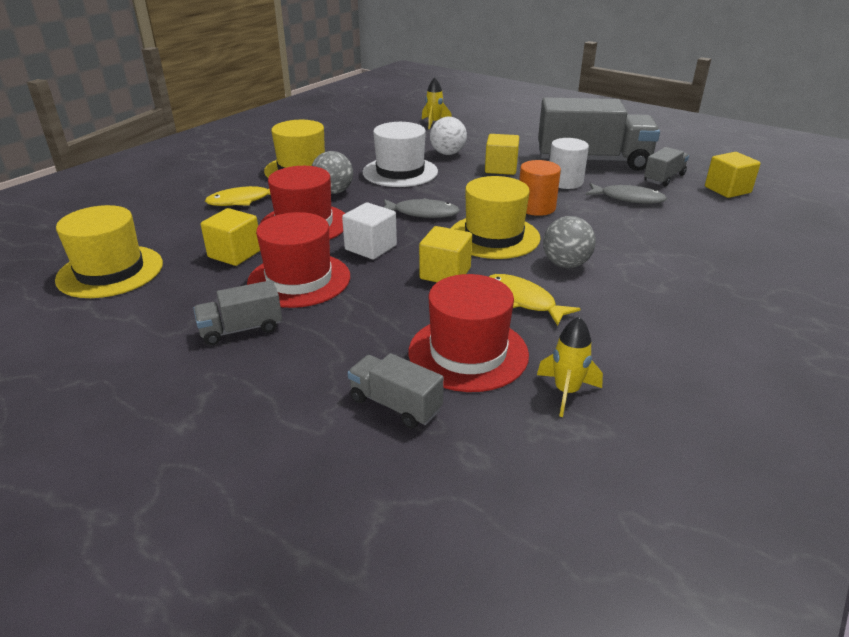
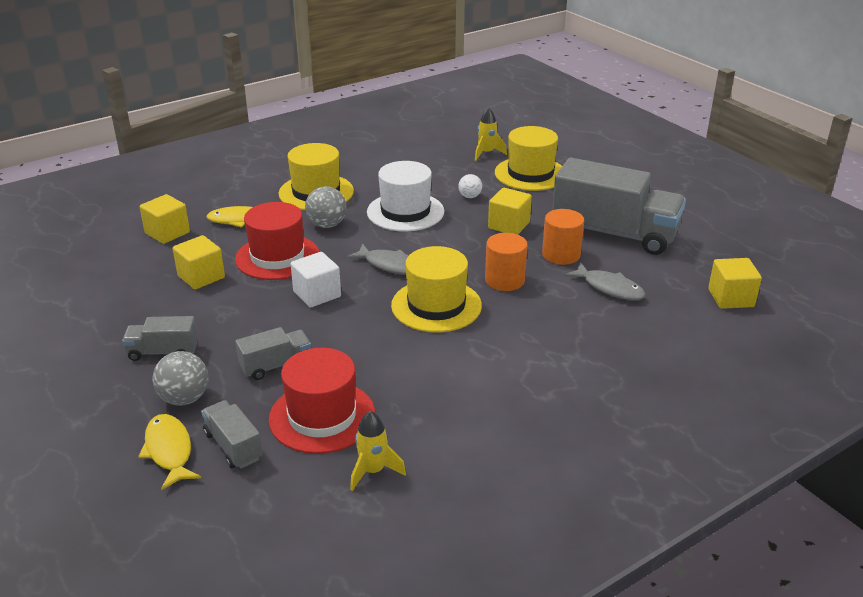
camera: 20 degrees right, 0 degrees up
(110, 271) = (97, 274): yellow hat -> yellow hat (530, 174)
(299, 279) = (236, 314): red hat -> none
(445, 273) = (361, 336): yellow cube -> yellow cube (167, 233)
(447, 153) = (470, 196): white ball -> white ball, size x0.61
(523, 301) = (408, 379): yellow fish -> yellow fish (169, 451)
(565, 182) = (561, 255): white cylinder -> orange cylinder
(565, 264) = (478, 350): grey ball -> grey ball (184, 398)
(664, 178) = (673, 270): grey truck -> grey truck (276, 365)

